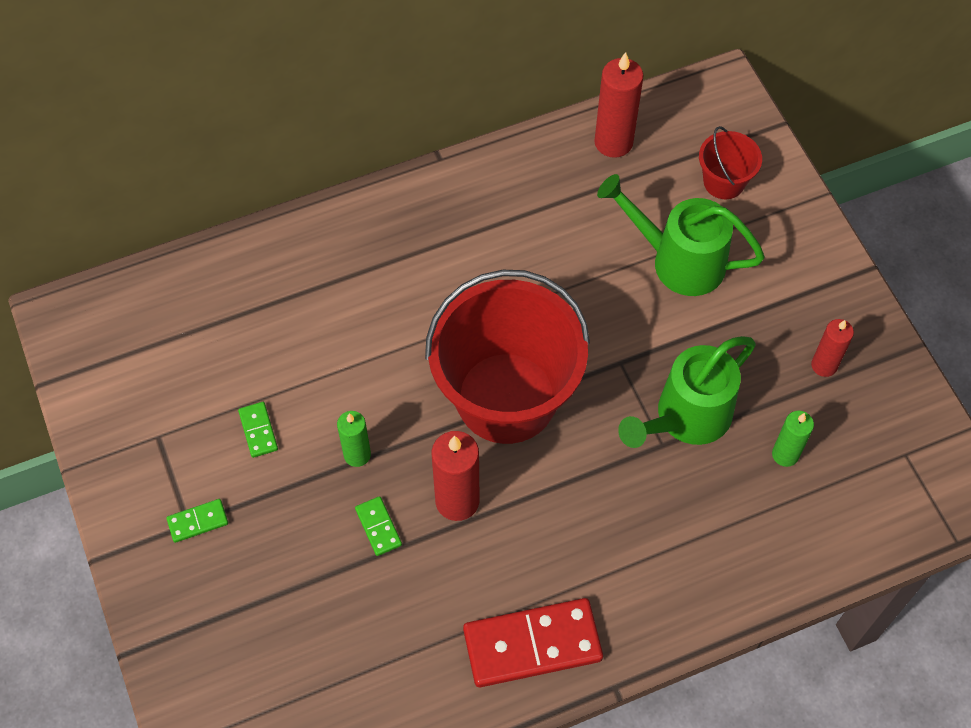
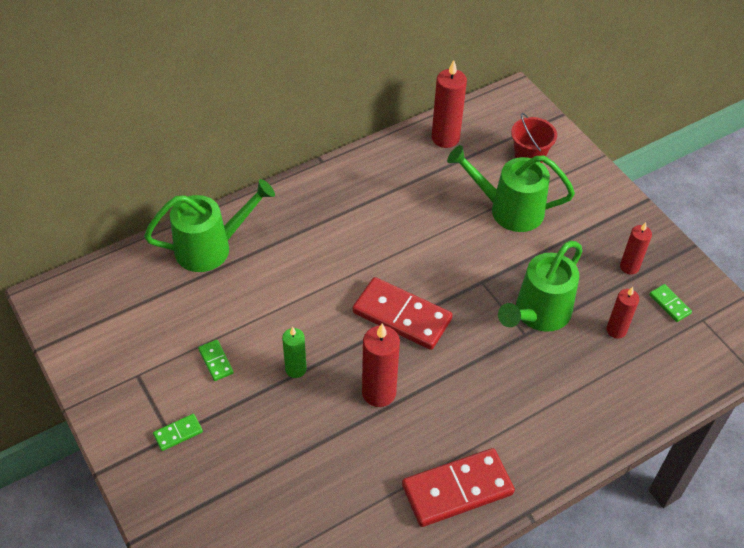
camera: 10 degrees left, 10 degrees down
(276, 269) = (212, 247): none -> green watering can
(378, 527) = (321, 419): green domino -> green domino (669, 304)
(506, 398) = (402, 316): red bucket -> red domino
(785, 454) = (616, 330): green candle -> red candle

